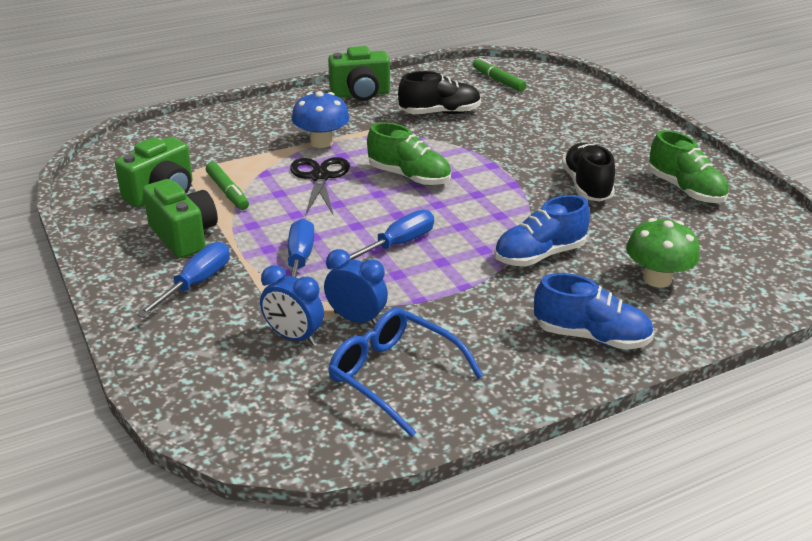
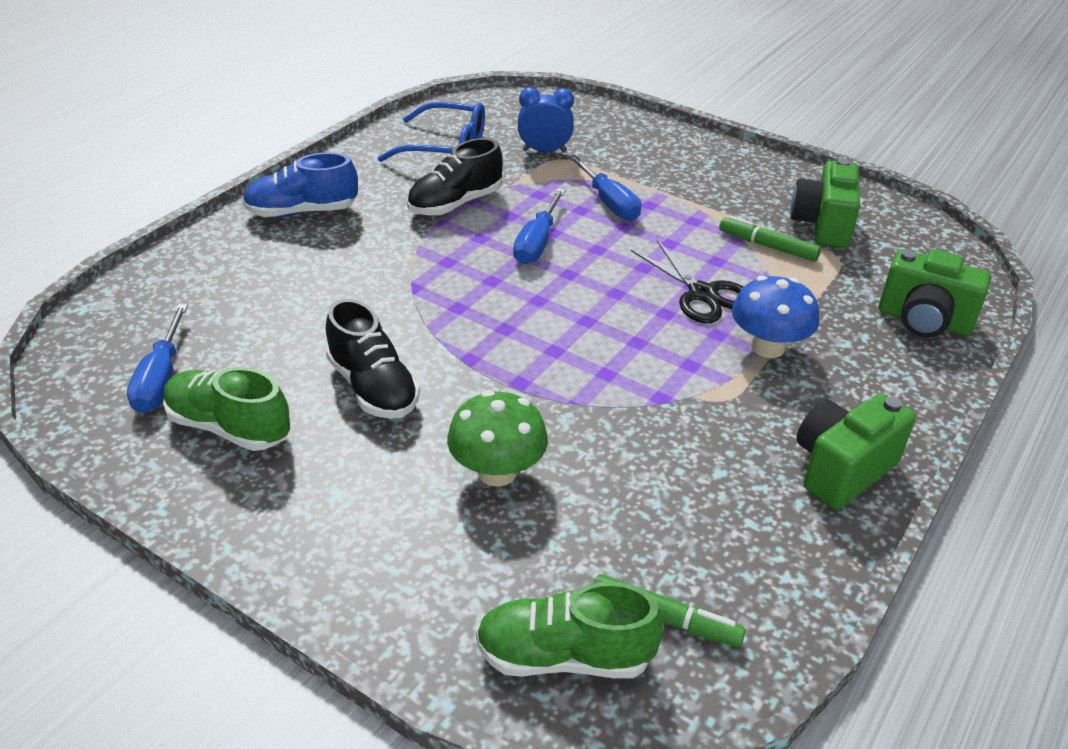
camera: 150 degrees right, 5 degrees up
(184, 236) = (735, 194): green camera -> green camera (923, 321)
(197, 283) = (666, 164): blue screwdriver -> blue screwdriver (160, 379)
(356, 319) = (510, 173): blue clock -> none
(409, 177) = (605, 328): green shoe -> green shoe (564, 656)
(440, 113) = (679, 469): black shoe -> black shoe (455, 204)
(539, 255) = (386, 272): blue shoe -> none
(657, 279) = (249, 282): green mushroom -> green mushroom (497, 472)

